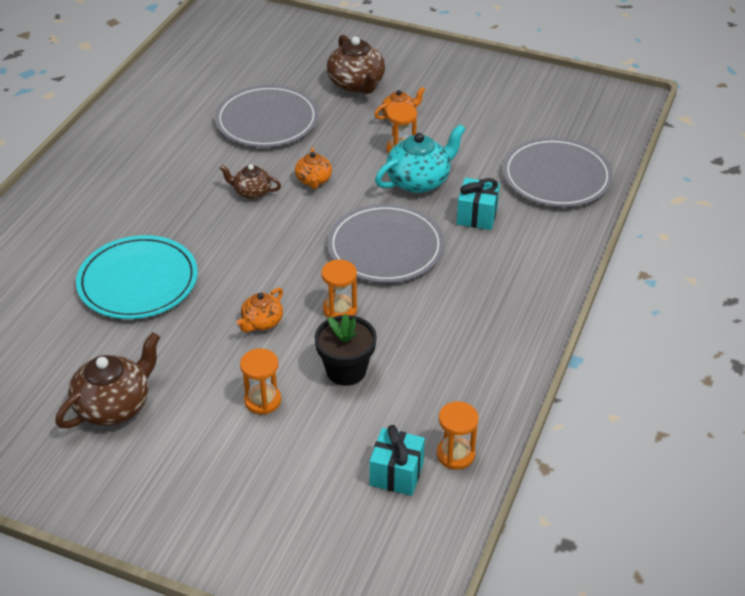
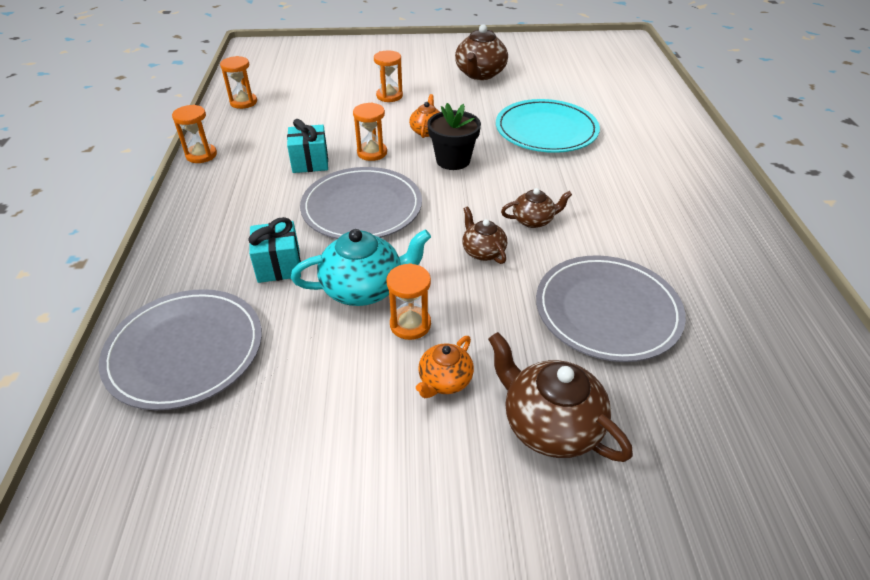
camera: 155 degrees right, 0 degrees up
(313, 180) = (483, 251): orange teapot -> brown teapot
(346, 370) = (342, 122): black flower pot -> black flower pot (453, 160)
(396, 474) = (280, 87): turquoise gift -> turquoise gift (310, 162)
(419, 180) = (364, 288): turquoise teapot -> turquoise teapot turned 135 degrees counterclockwise
(524, 367) = (201, 155): none -> orange hourglass

